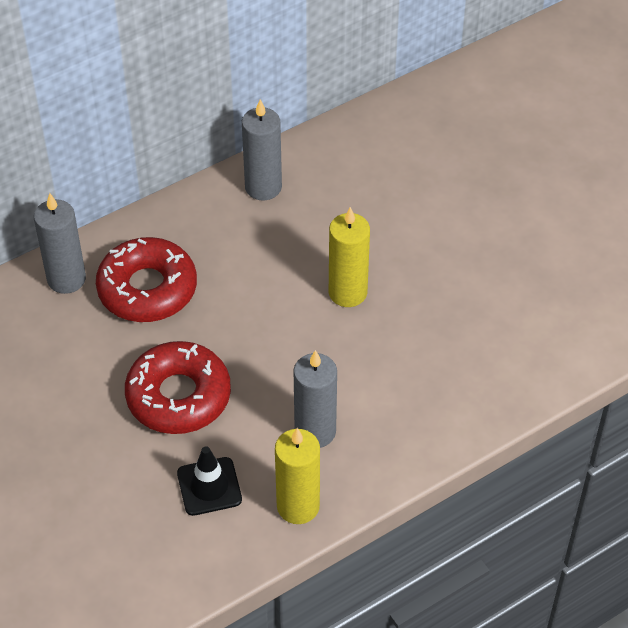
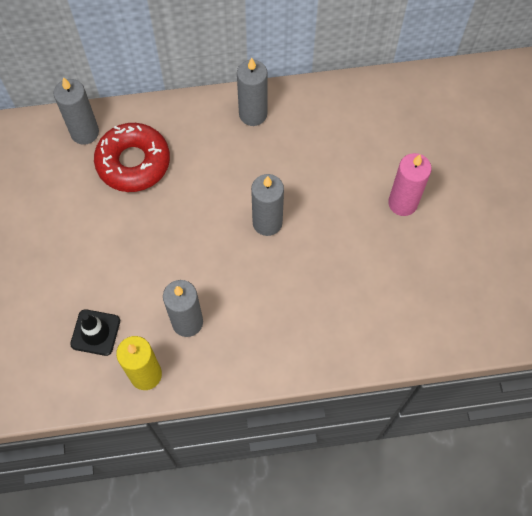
camera: 25 degrees right, 15 degrees up
(178, 396) = (111, 254): red donut -> none
(347, 292) = (267, 222): yellow candle -> grey candle
(490, 215) = (402, 203): none -> pink candle

